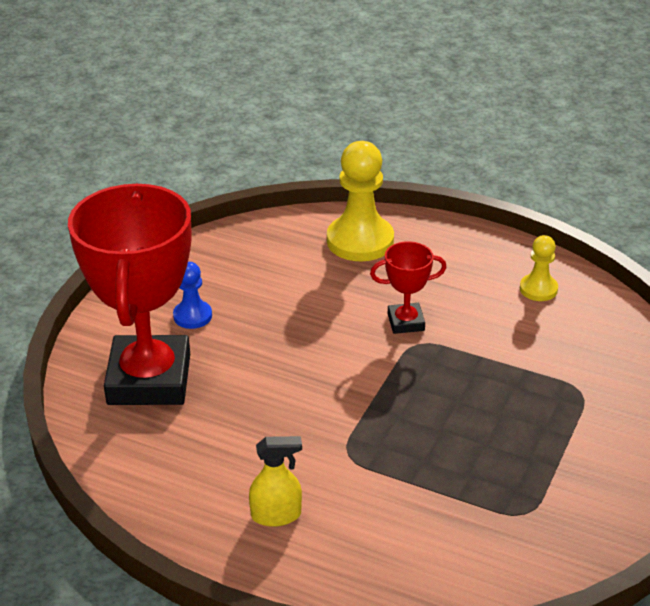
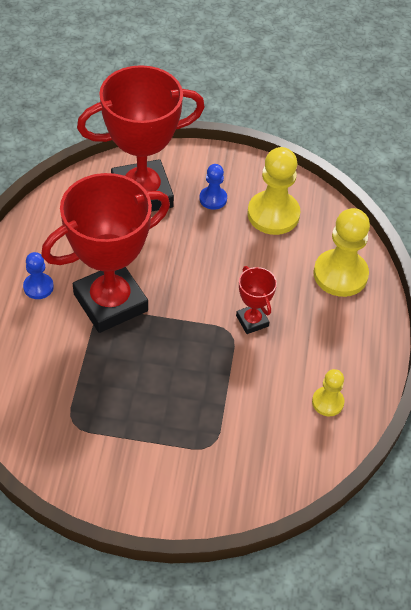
camera: 70 degrees right, 15 degrees up
(244, 271) = (273, 214): none -> yellow pawn
(276, 515) = (38, 287): yellow spray bottle -> blue pawn
(332, 443) = (110, 302): none -> red trophy

